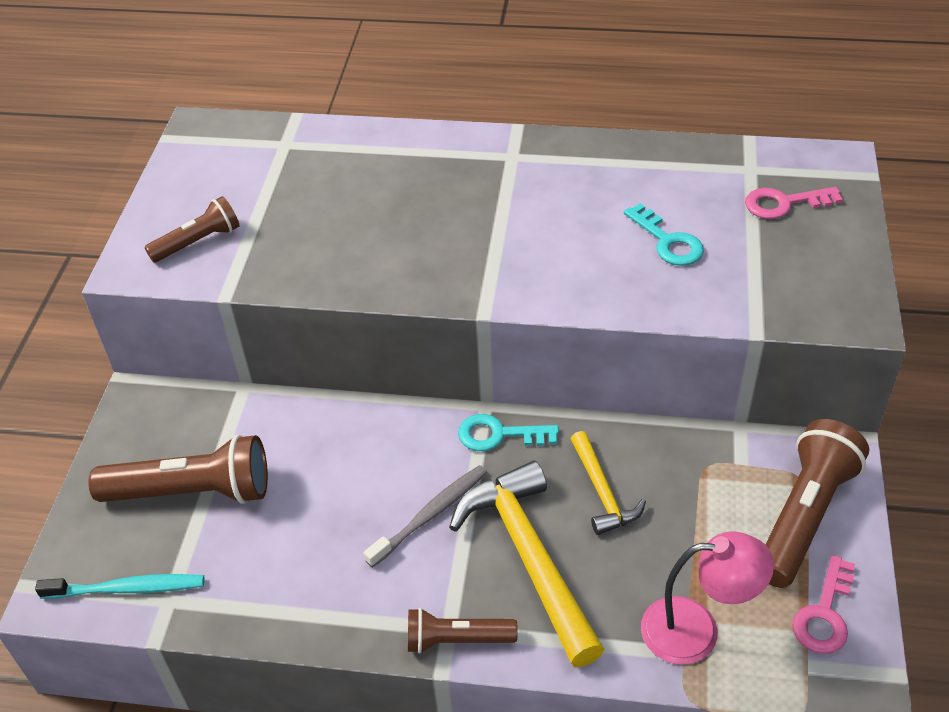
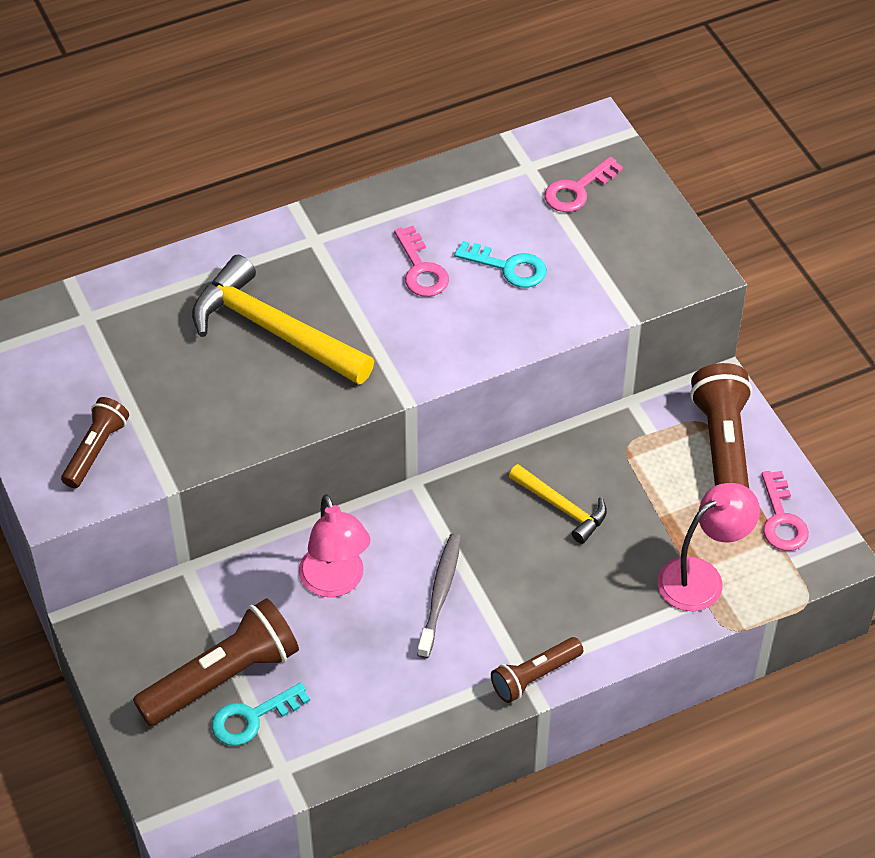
camera: 35 degrees left, 5 degrees up
(126, 589) = (238, 780): turquoise toothbrush -> none
(349, 459) = (335, 582): none -> pink lamp
(499, 435) = (444, 501): turquoise key -> turquoise key (252, 718)
(529, 557) = (542, 587): yellow hammer -> yellow hammer (273, 330)
(585, 213) = (421, 269): none -> pink key

